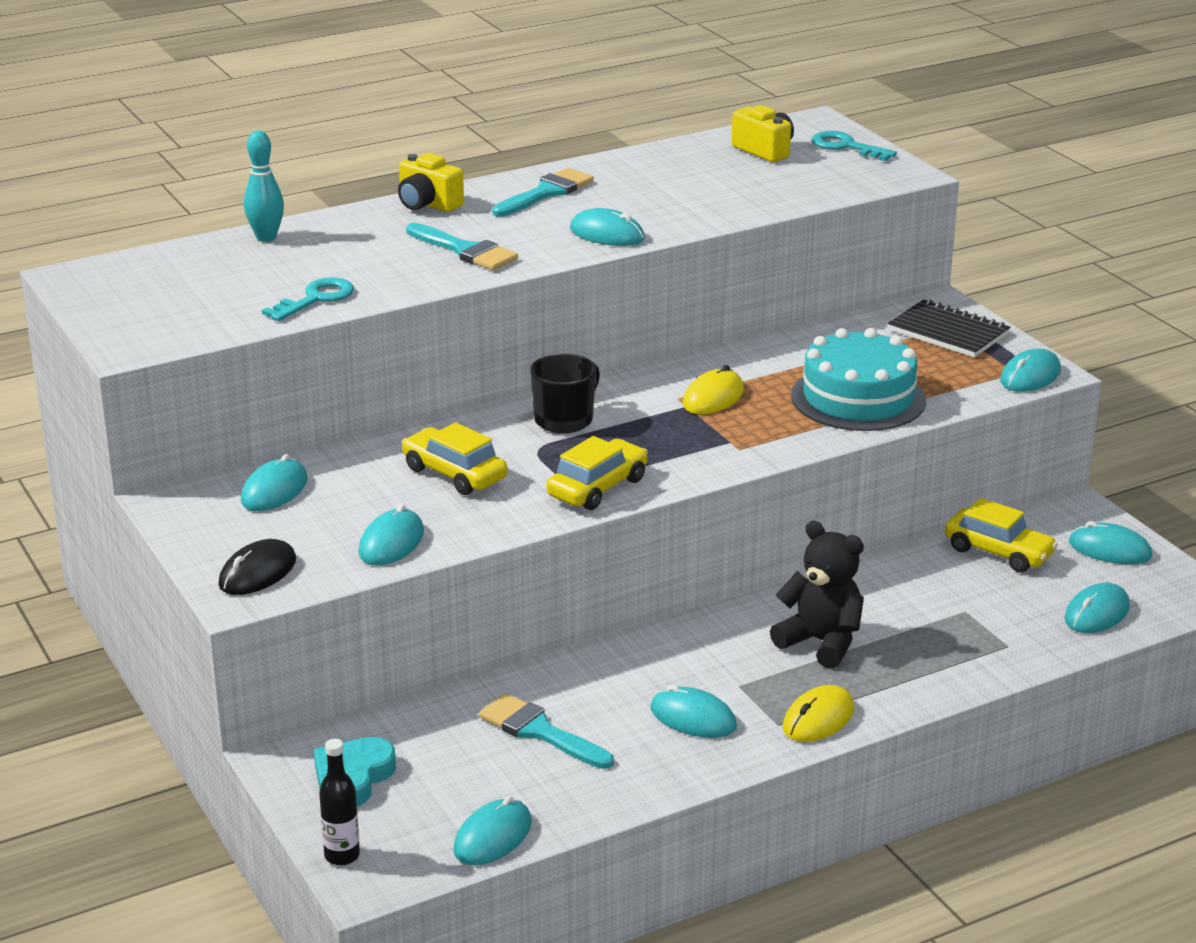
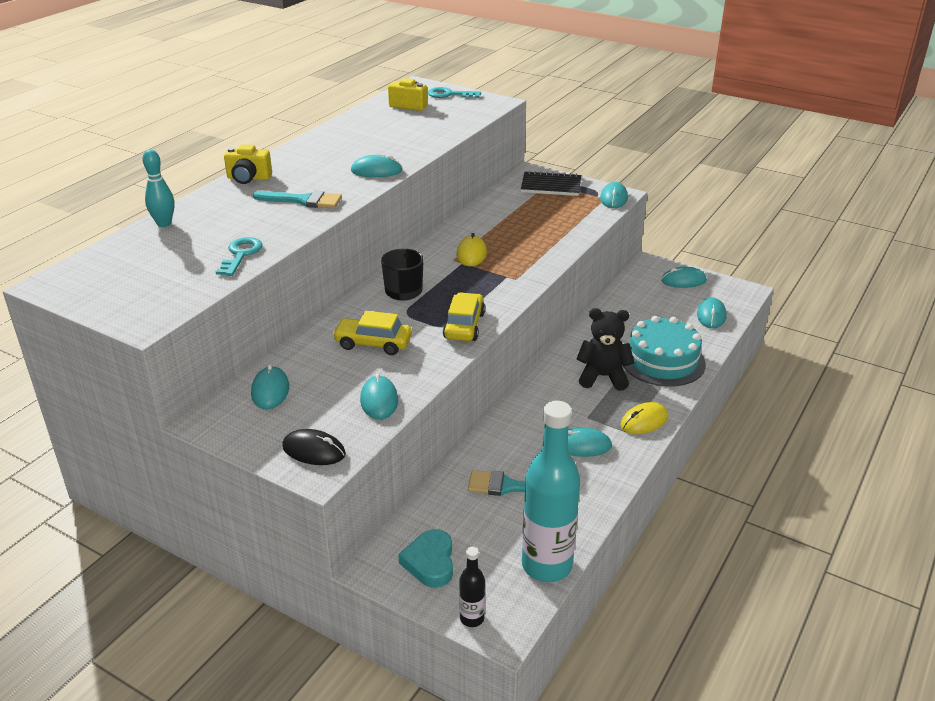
camera: 30 degrees left, 5 degrees up
(257, 573) = (314, 450): black mouse -> black mouse turned 75 degrees counterclockwise
(492, 837) = (546, 565): turquoise mouse -> turquoise bottle
(546, 193) = (314, 155): turquoise brush -> none
(818, 718) = (644, 421): yellow mouse -> yellow mouse turned 45 degrees clockwise
(858, 398) = (545, 233): turquoise cake -> turquoise cake (662, 361)
(998, 552) = (636, 298): yellow car -> none

